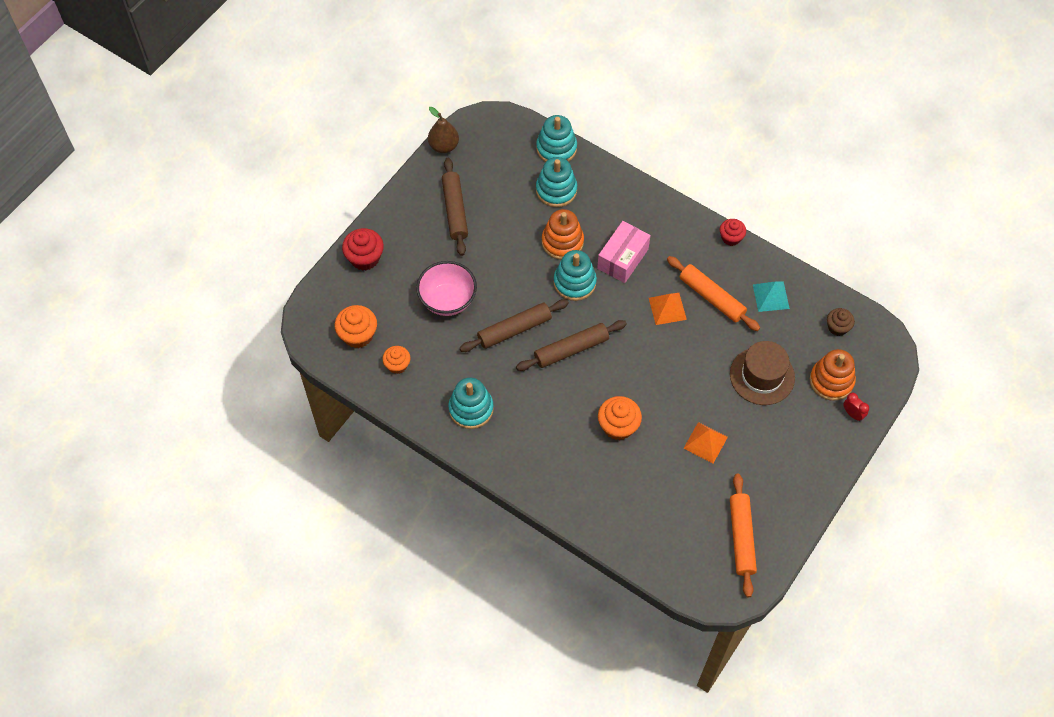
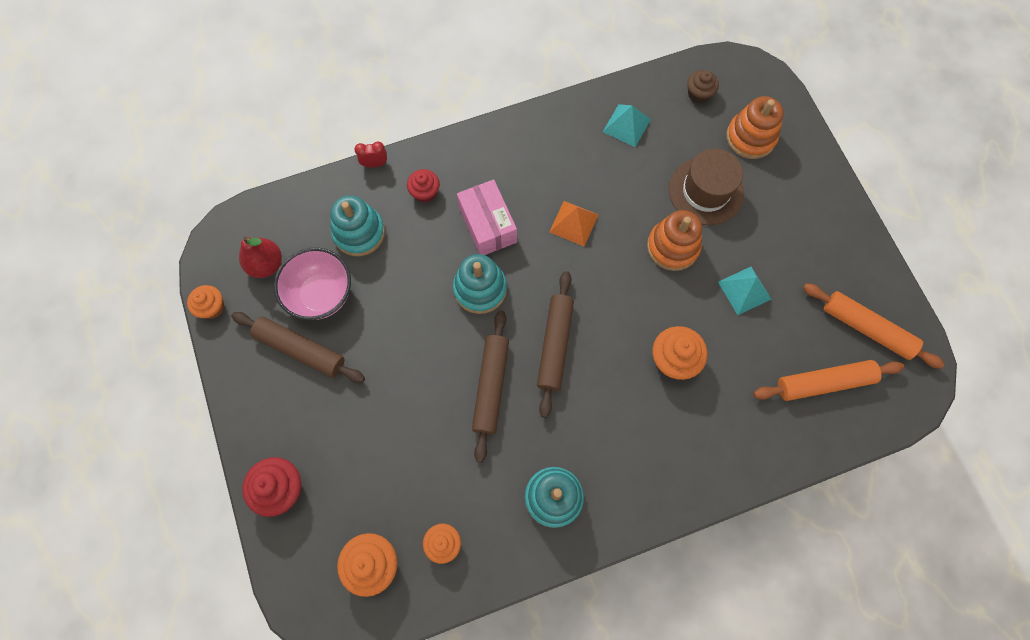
camera: 55 degrees left, 10 degrees up
(444, 146) = (212, 307): brown pear -> orange cupcake
(447, 300) = (404, 432): pink bowl -> pink bowl (321, 295)
(493, 155) = (266, 264): none -> red pear
(556, 148) = (310, 199): turquoise stacking toy -> none
(562, 242) = (424, 268): orange stacking toy -> orange stacking toy (672, 247)
(705, 442) = (744, 290): orange pyramid -> turquoise pyramid
(711, 297) = (590, 176): orange rolling pin -> orange rolling pin (823, 382)
(731, 238) = (538, 115): red cupcake -> red cupcake (425, 192)
(852, 414) = (796, 144): red clock -> red clock (375, 164)

